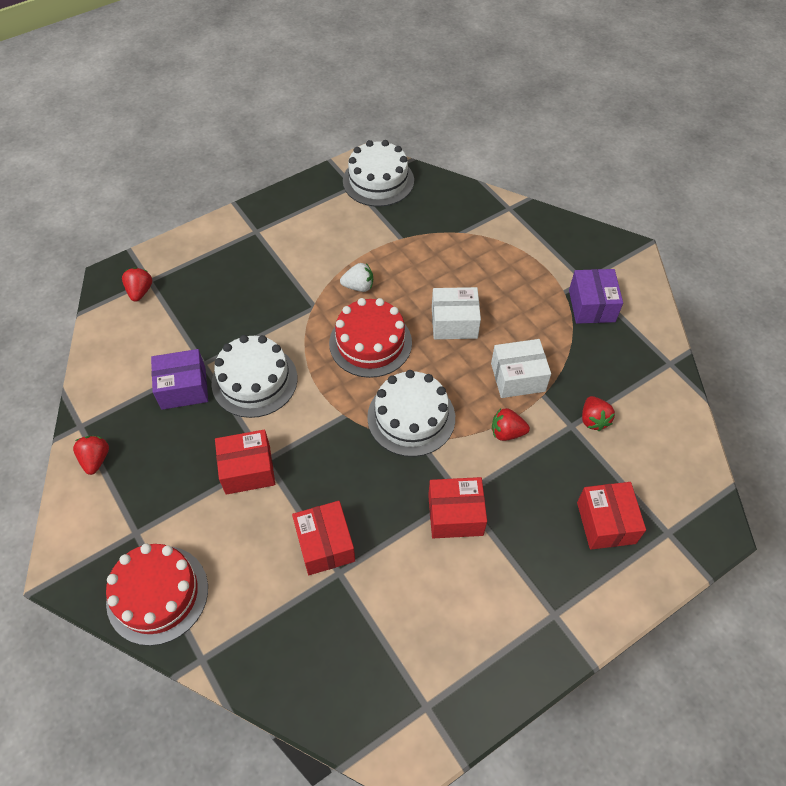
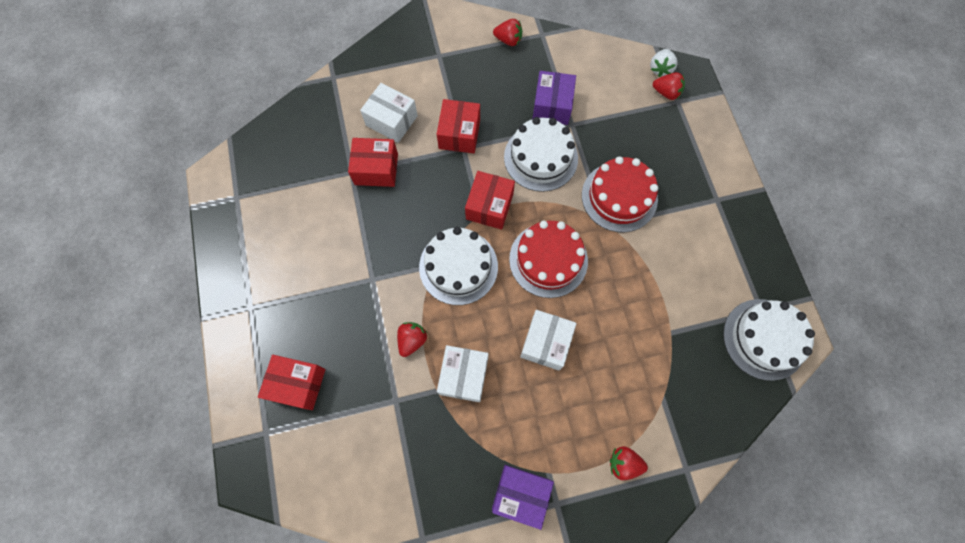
camera: 110 degrees right, 15 degrees up
(157, 594) = (388, 60): red cake -> red cake (619, 197)
(251, 553) = (391, 120): none -> white box
(358, 286) = (618, 271): white strawberry -> white strawberry (660, 69)
(455, 515) = (358, 268): red box -> red box (489, 206)
(593, 420) = (393, 424): red strawberry -> red strawberry (624, 463)

